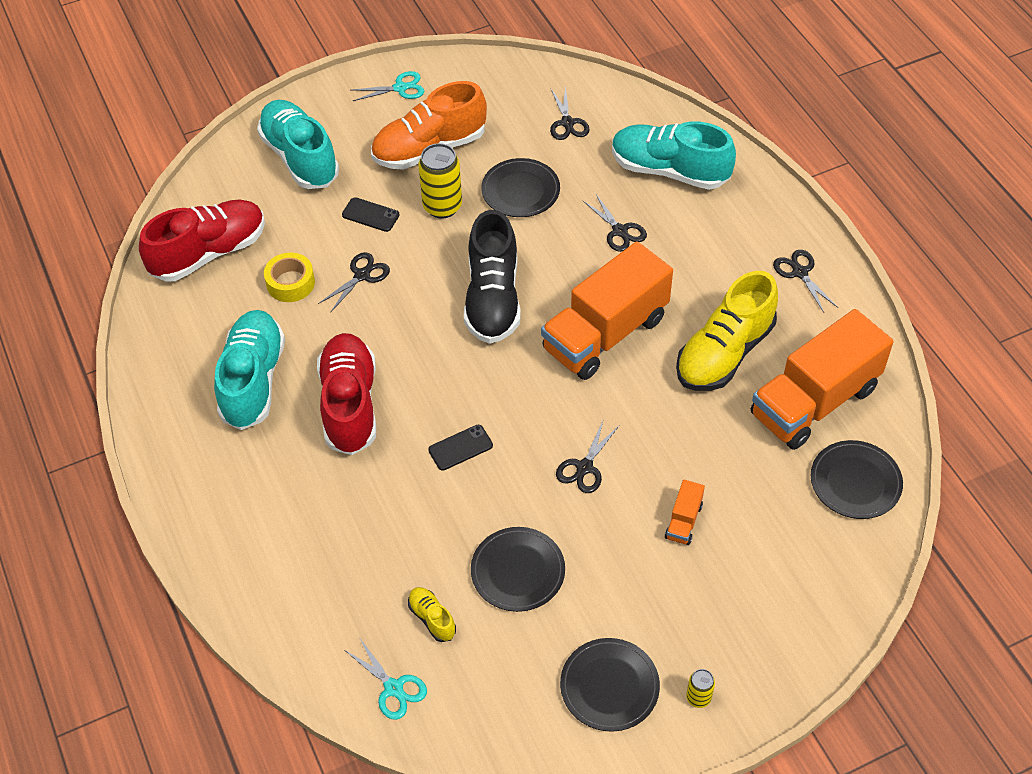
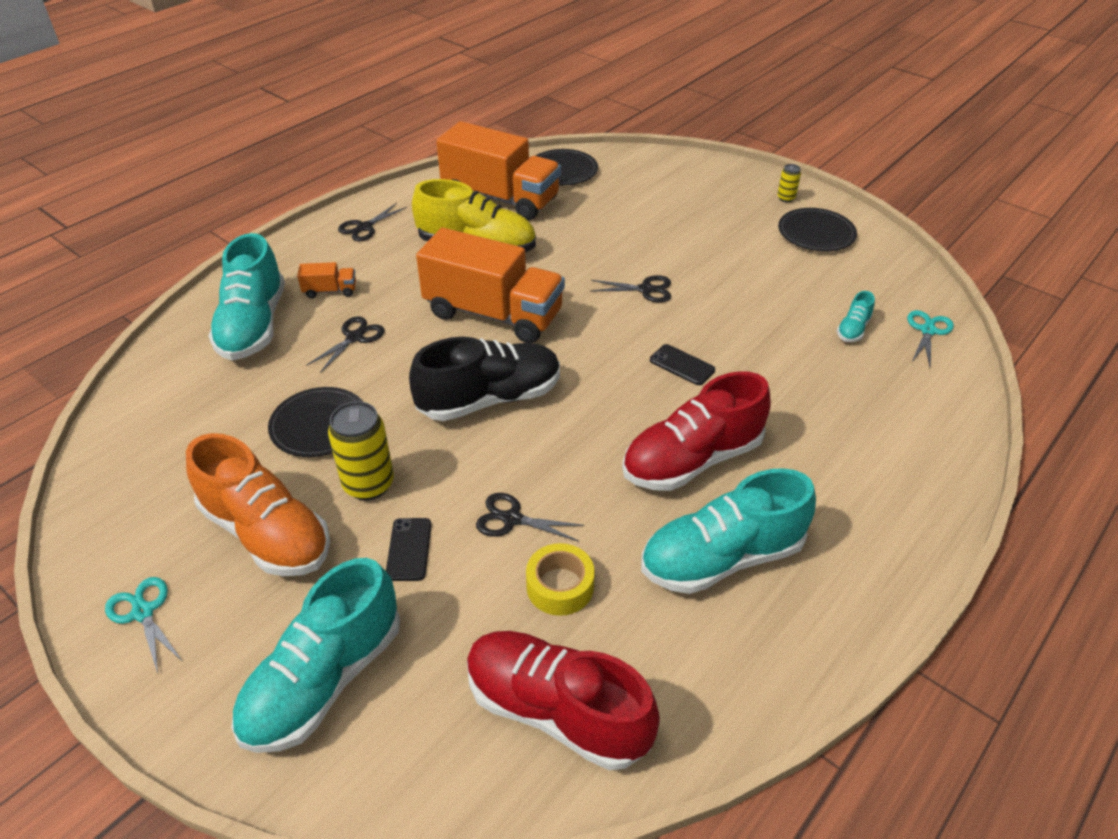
camera: 115 degrees left, 10 degrees down
(432, 618) = (853, 329): yellow shoe -> turquoise shoe
(518, 571) = (770, 298): black plate -> none
(567, 123) = (191, 419): black scissors -> none
(683, 521) = (655, 232): orange truck -> orange truck (330, 291)

